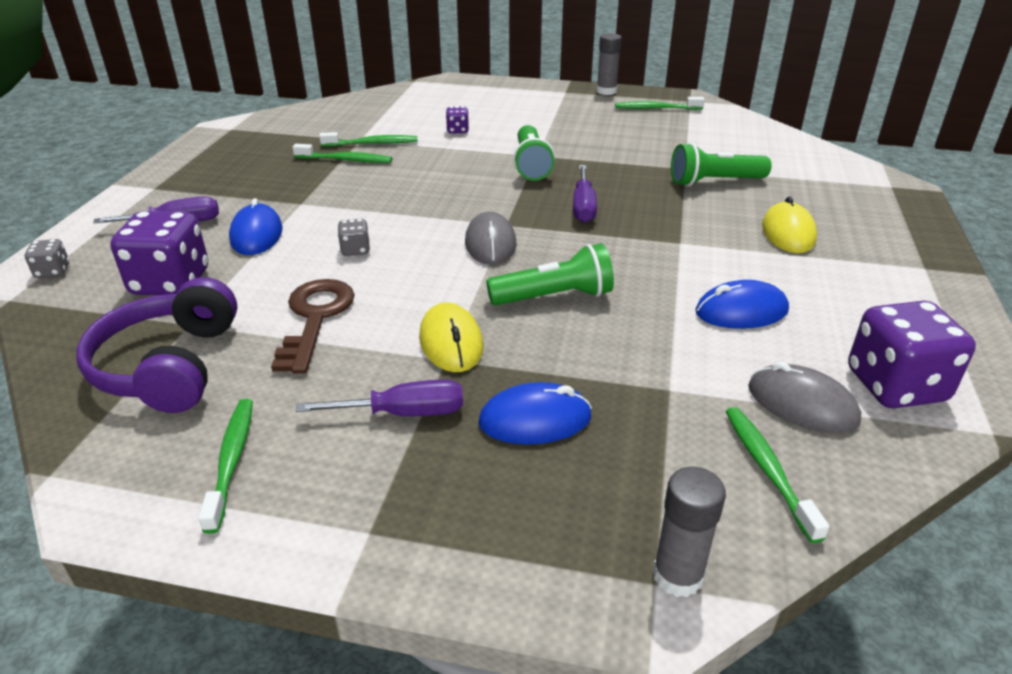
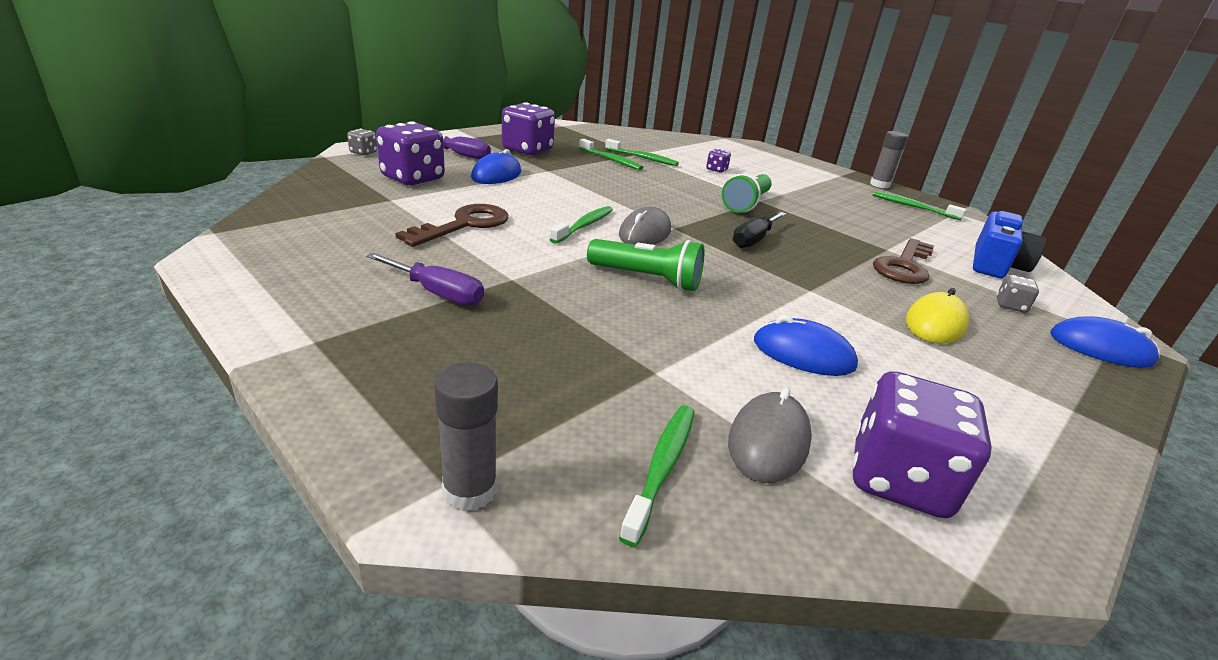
camera: 30 degrees right, 5 degrees down
(169, 366) = (348, 213): purple headphones -> none
(231, 461) = (303, 268): green toothbrush -> green toothbrush (584, 226)
(241, 183) = (527, 150): none -> purple dice
(355, 250) = (545, 203): grey dice -> grey dice (1010, 306)
(451, 342) = (530, 272): yellow mouse -> none
(535, 420) = (518, 339): blue mouse -> blue mouse (1100, 348)
(583, 207) = (754, 240): purple screwdriver -> black screwdriver
(714, 182) = (904, 266): green flashlight -> brown key
(767, 149) = (995, 265): none -> blue camera
(802, 404) = (768, 441): grey mouse -> grey mouse turned 45 degrees clockwise

